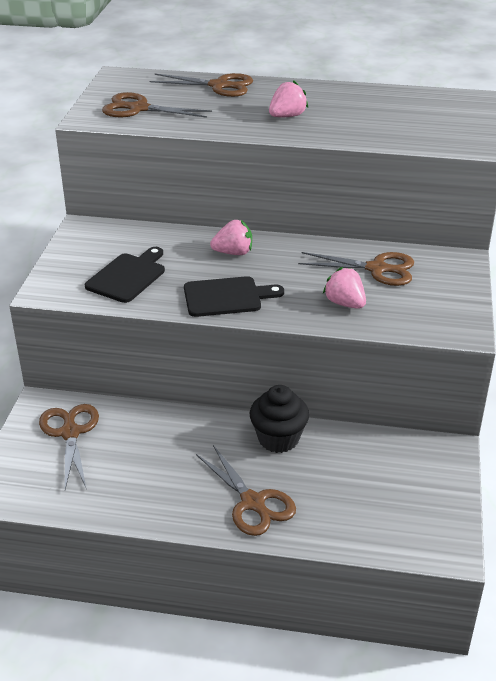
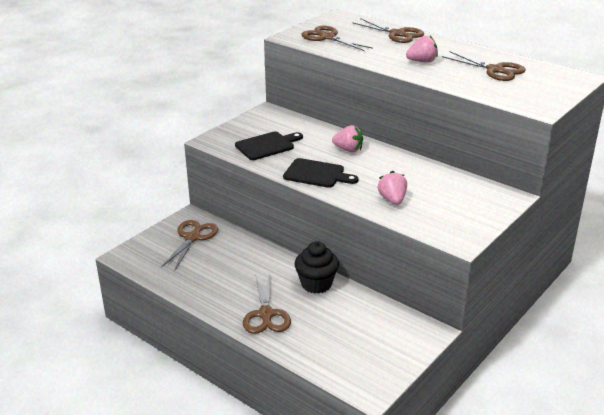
camera: 30 degrees right, 5 degrees down
(377, 269) = (439, 186): brown scissors -> brown scissors (495, 70)

